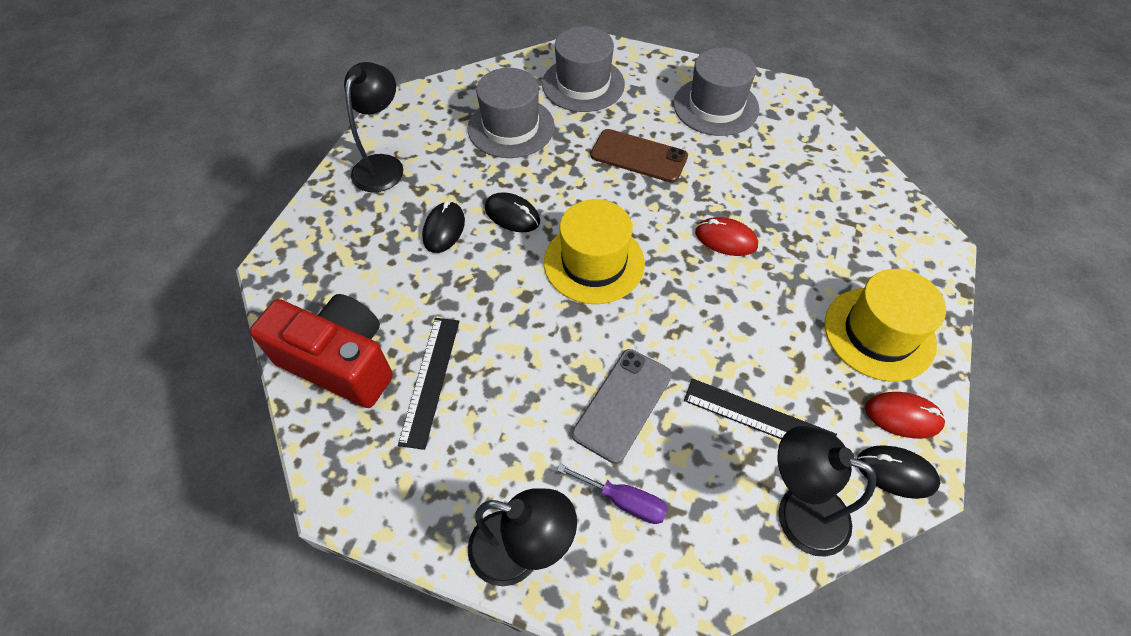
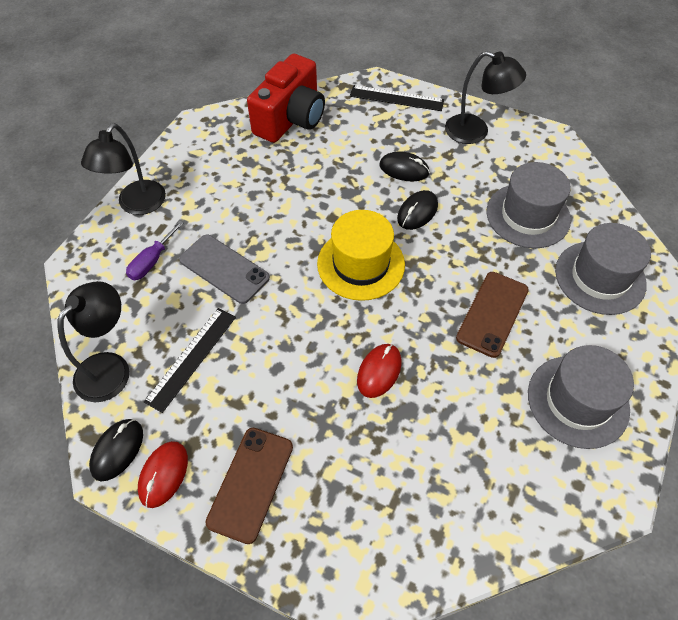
camera: 95 degrees right, 0 degrees up
(430, 380) = (268, 163): black ruler -> black ruler (396, 98)
(879, 333) = (251, 484): yellow hat -> brown phone

